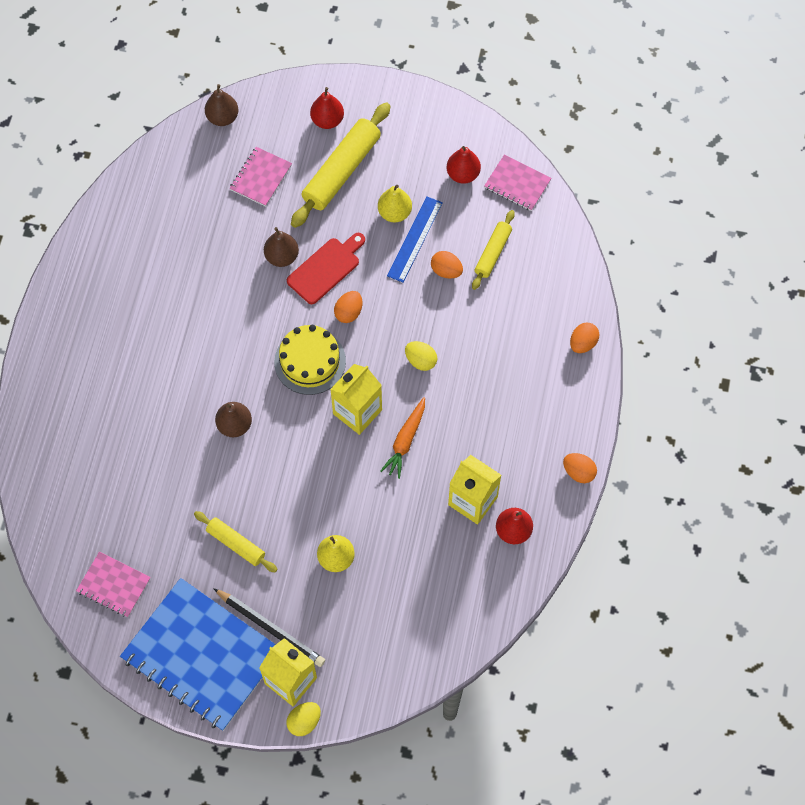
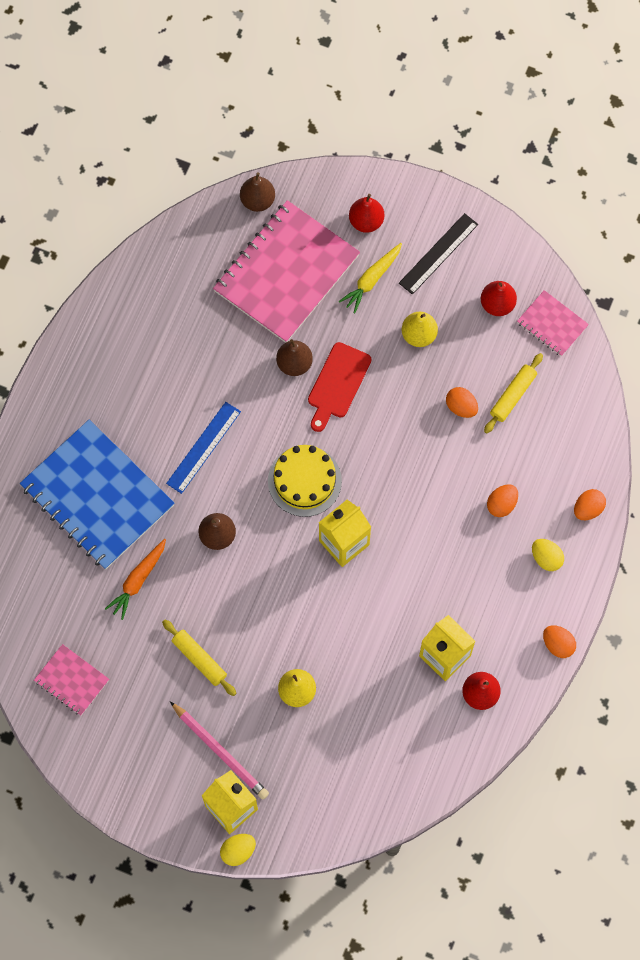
camera: 10 degrees right, 5 degrees up
(202, 655) = (148, 766): blue notebook -> blue notebook (97, 496)
(261, 177) = (286, 273): pink notebook -> pink notebook, size x2.13
(270, 628) = (220, 751): black pencil -> pink pencil
(326, 268) = (337, 384): red cutting board -> red cutting board turned 150 degrees clockwise
(341, 171) = (371, 280): yellow rolling pin -> yellow carrot
(349, 312) = (353, 435): orange egg -> orange egg (501, 504)
(400, 138) = (438, 253): none -> black ruler
(405, 441) = (387, 581): orange carrot -> orange carrot (138, 580)
(414, 239) = (434, 367): blue ruler -> blue ruler (203, 447)
(421, 361) = (418, 499): yellow egg -> yellow egg (546, 558)

